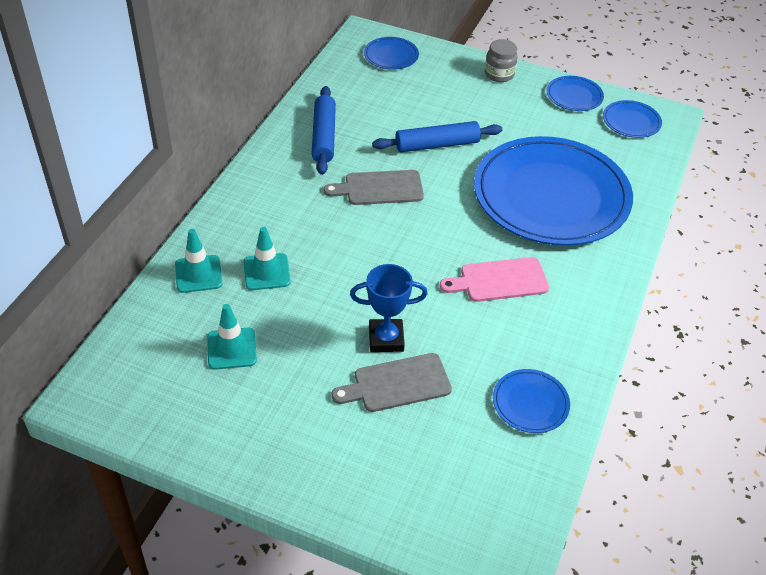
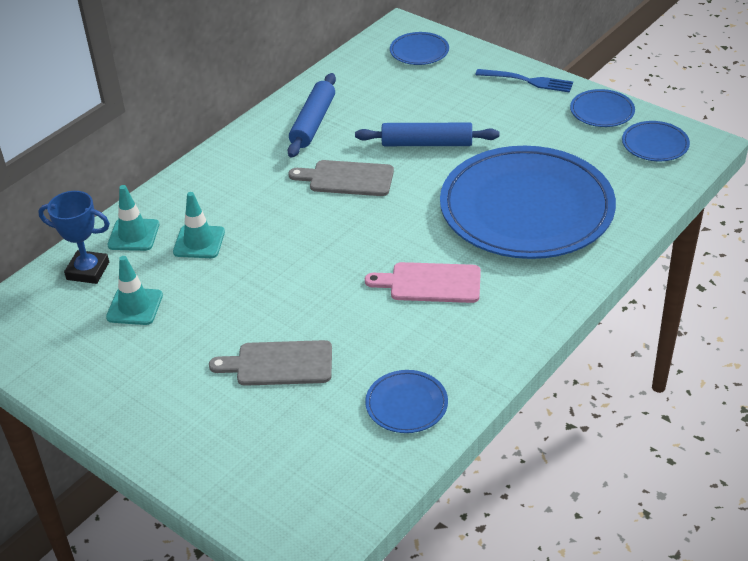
camera: 20 degrees right, 5 degrees down
(386, 339) = (287, 321): blue trophy -> blue trophy (88, 271)
(499, 74) = (528, 81): grey jar -> blue fork

